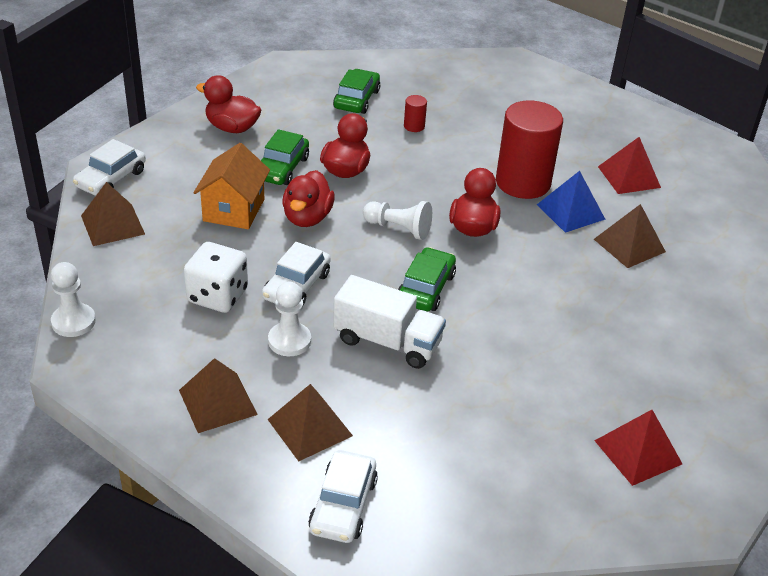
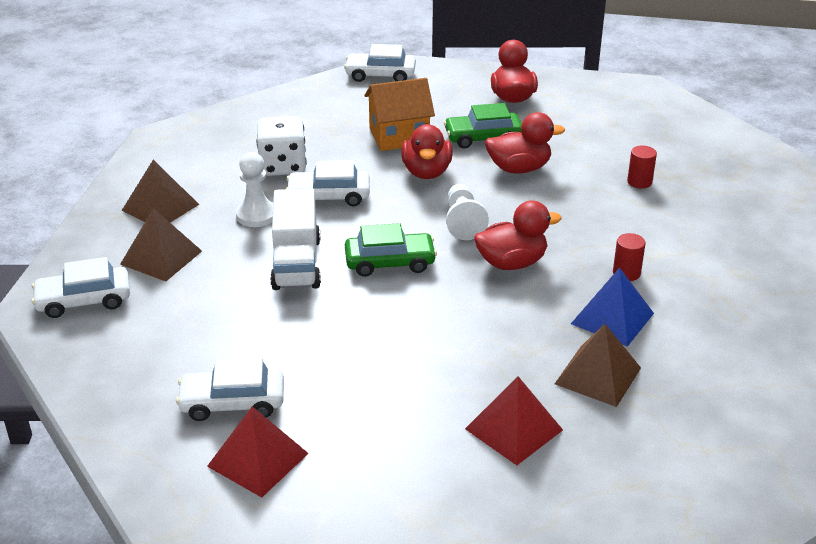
camera: 65 degrees right, 5 degrees down
(73, 322) = (202, 121): white pawn -> none
(113, 224) = (325, 95): brown pyramid -> none
(307, 218) = (426, 172): red duck -> red duck turned 75 degrees counterclockwise
(356, 99) = (641, 139): green car -> none
(523, 182) = (626, 273): red cylinder -> red cylinder, size x0.41
(560, 445) = (232, 403): none -> white car
(629, 177) = (733, 344): red pyramid -> red pyramid (514, 429)

